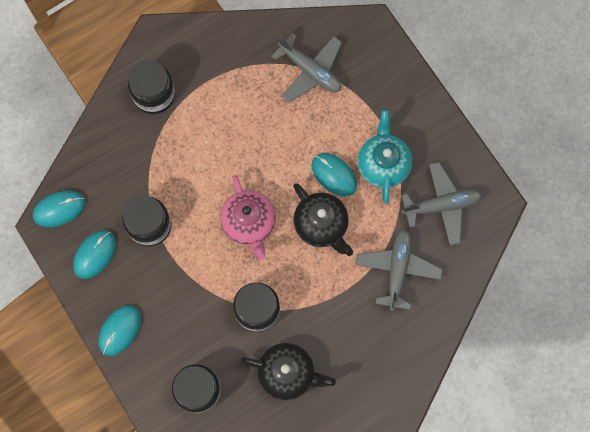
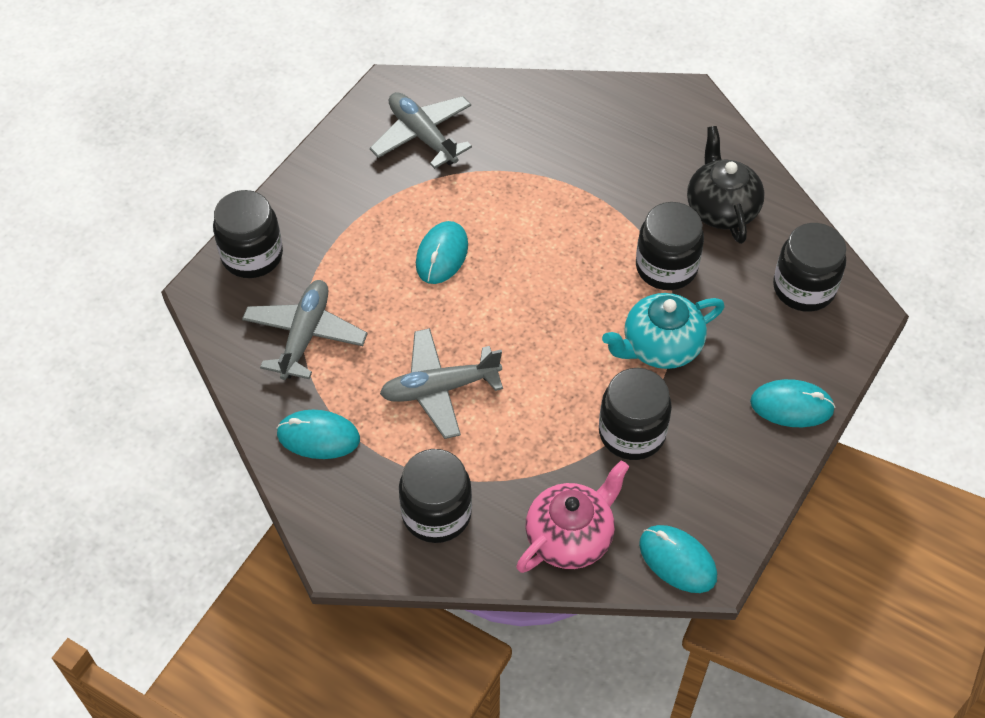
camera: 115 degrees left, 20 degrees down
(94, 254) = (712, 483): turquoise mouse -> turquoise mouse (318, 437)
(249, 222) = (559, 321): pink teapot -> pink teapot (570, 537)
(321, 225) = (516, 243): black teapot -> none
(383, 164) = (400, 210): turquoise teapot -> turquoise teapot (660, 346)
(386, 62) = (252, 256): none -> black jar
(397, 270) = (528, 150): grey plane -> grey plane (439, 389)

